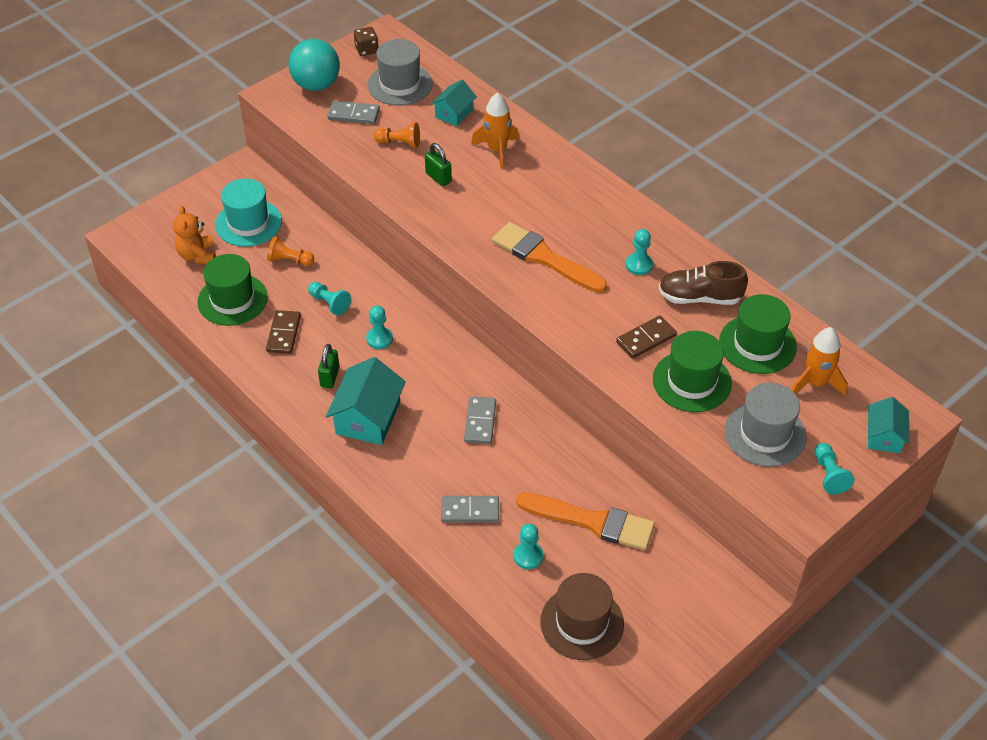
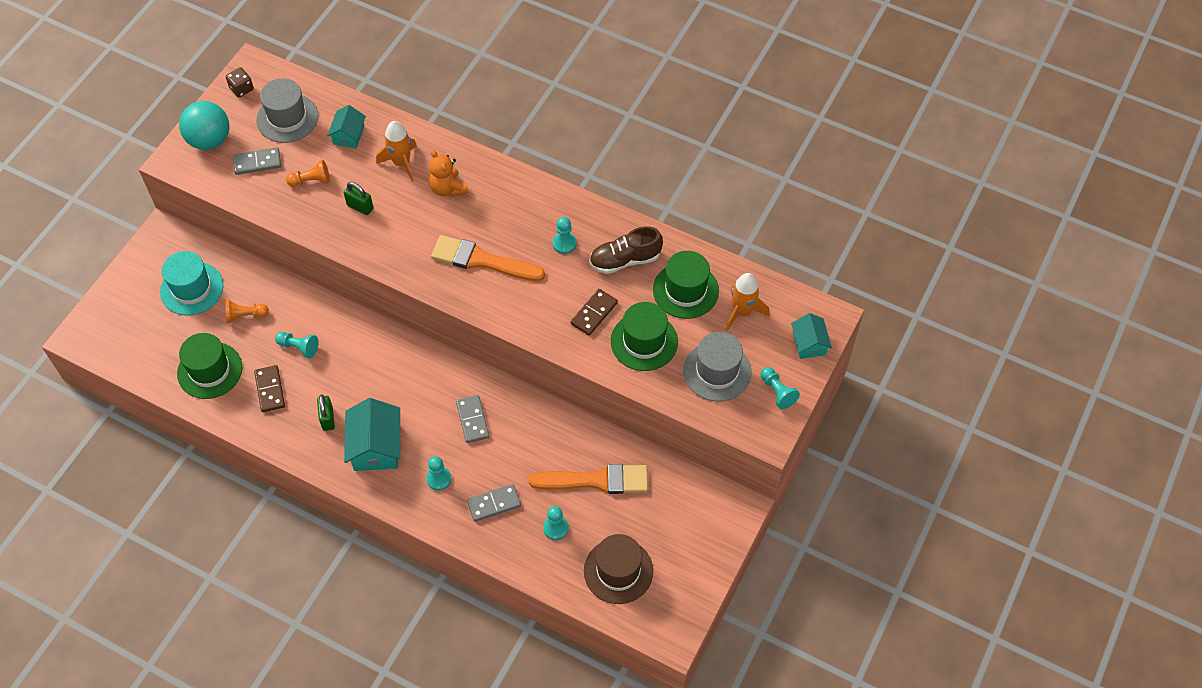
camera: 20 degrees left, 10 degrees up
(197, 255) = (158, 336): orange teddy bear -> orange teddy bear (448, 188)
(379, 339) = (356, 368): turquoise pawn -> turquoise pawn (439, 479)

